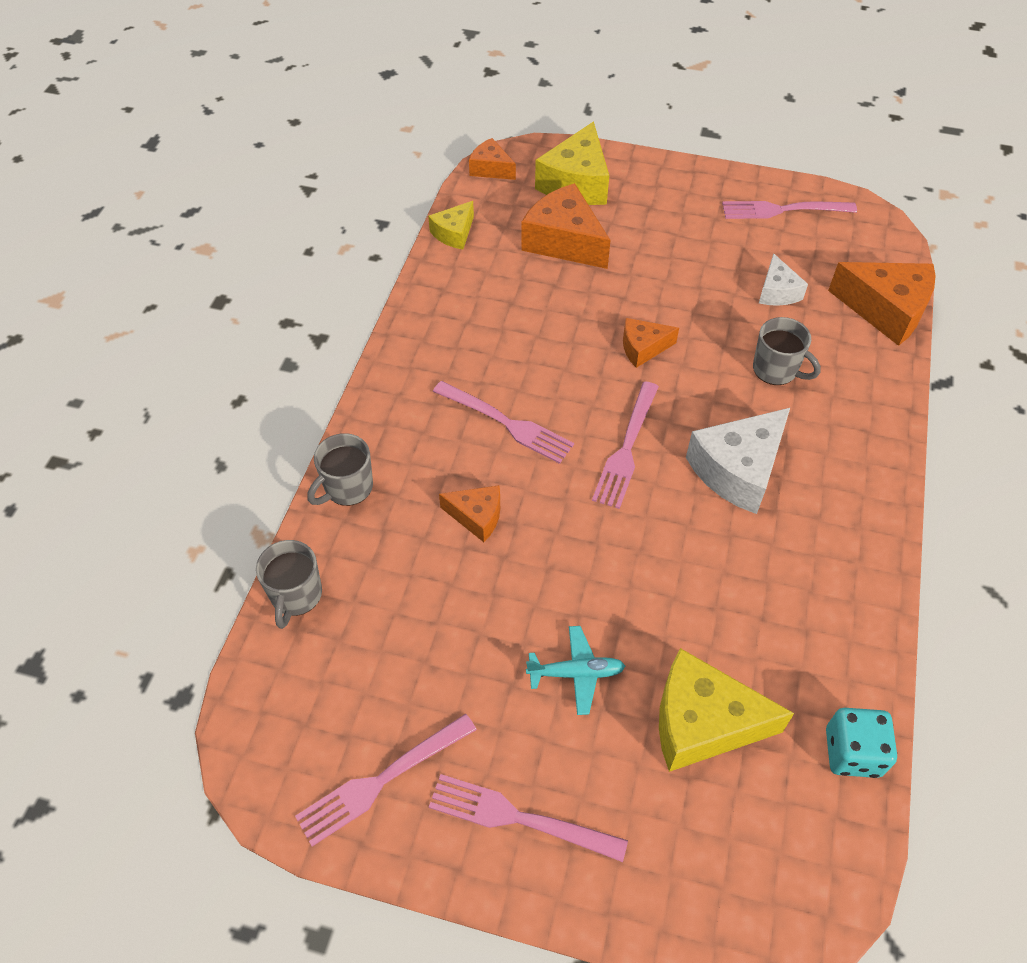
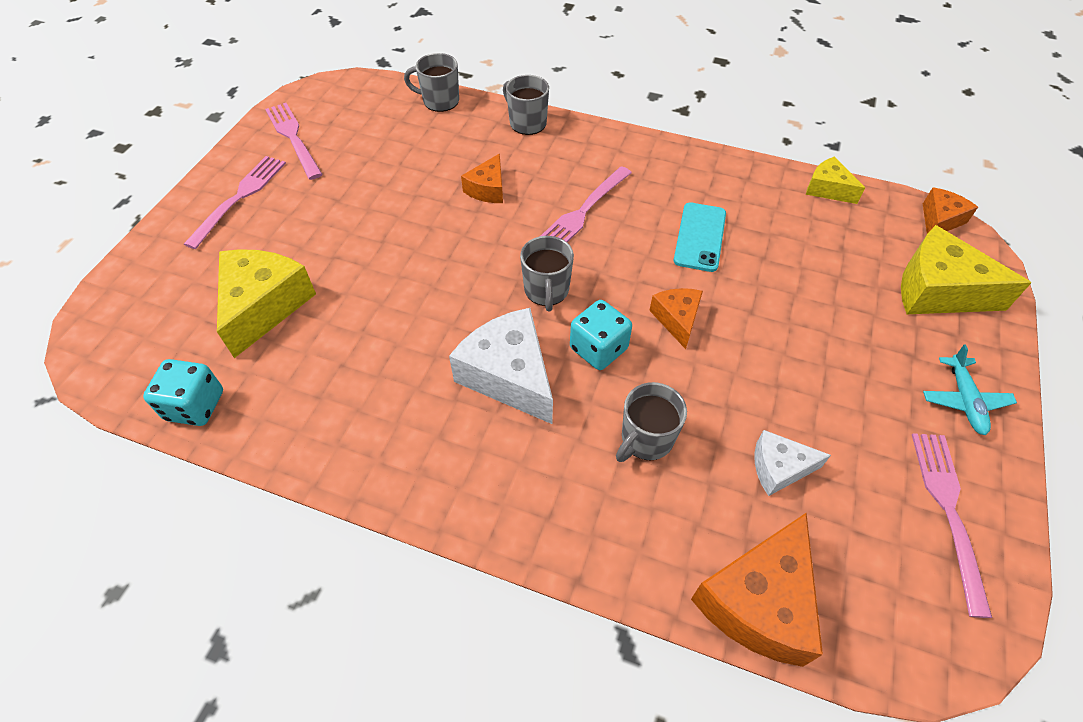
camera: 95 degrees right, 0 degrees up
(533, 329) = (699, 237): none -> turquoise phone
(564, 241) = (833, 271): orange cheese -> none
(576, 673) = (333, 235): turquoise plane -> turquoise plane (964, 400)
(626, 448) = (546, 291): pink fork -> grey mug
(690, 404) = (598, 349): none -> turquoise dice

